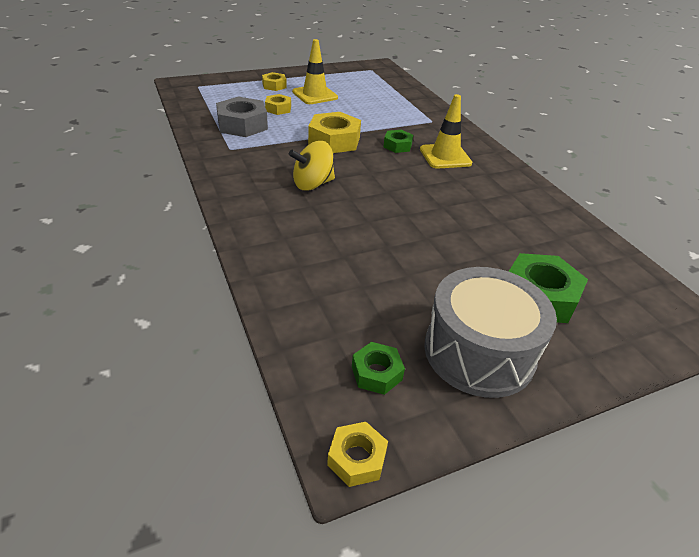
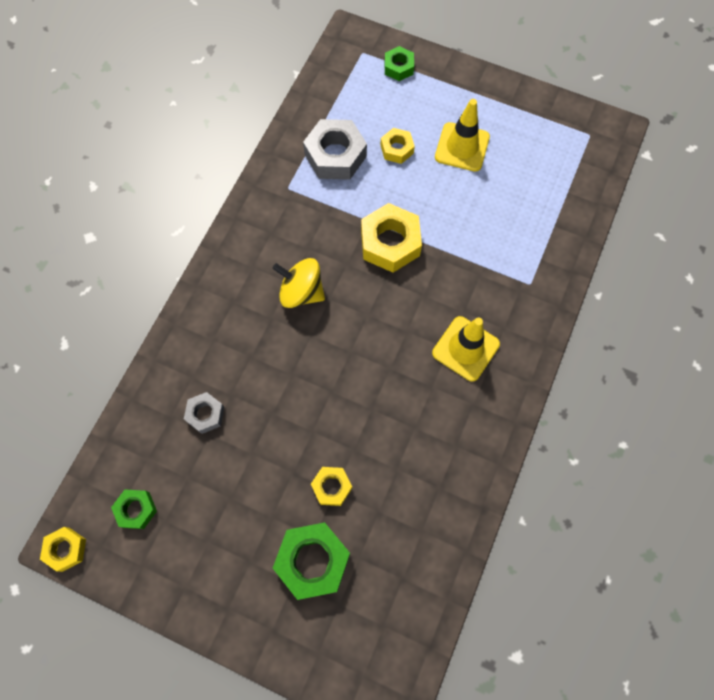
camera: 50 degrees right, 30 degrees up
(274, 86) = (439, 100): yellow nut -> yellow nut (331, 487)
(341, 277) = (205, 414): none -> grey nut
(397, 145) = (440, 296): green nut -> green nut (398, 67)
(479, 351) = (211, 557): grey drum -> none

